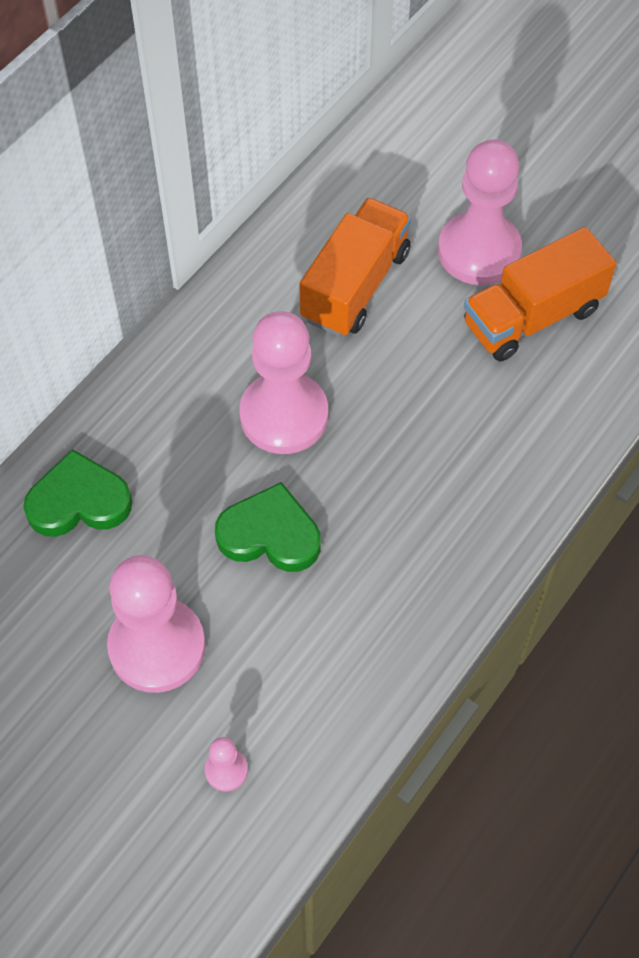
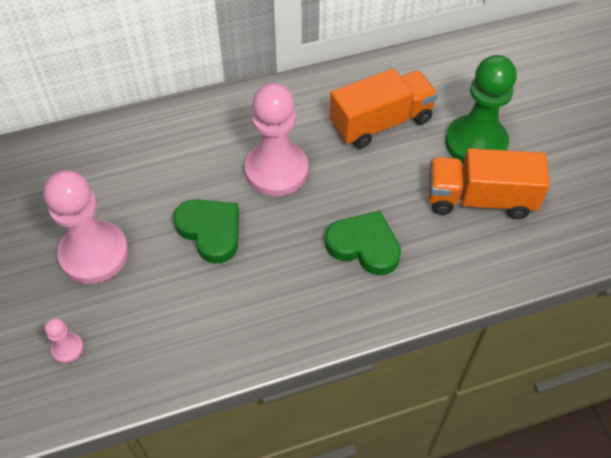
camera: 35 degrees right, 5 degrees down
(79, 501) = (125, 151): green heart -> green heart (364, 246)
(479, 251) = (476, 143): pink pawn -> green pawn

